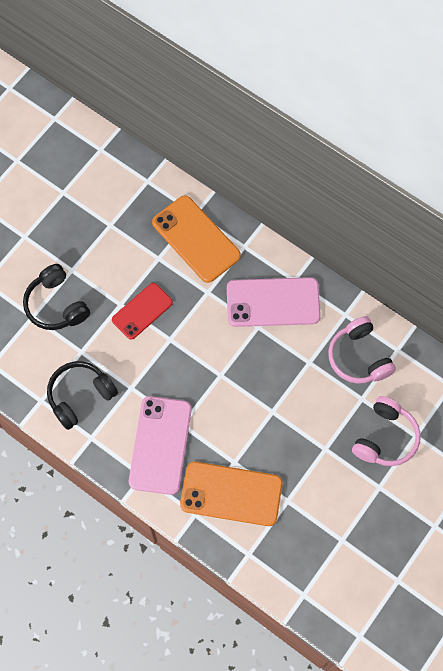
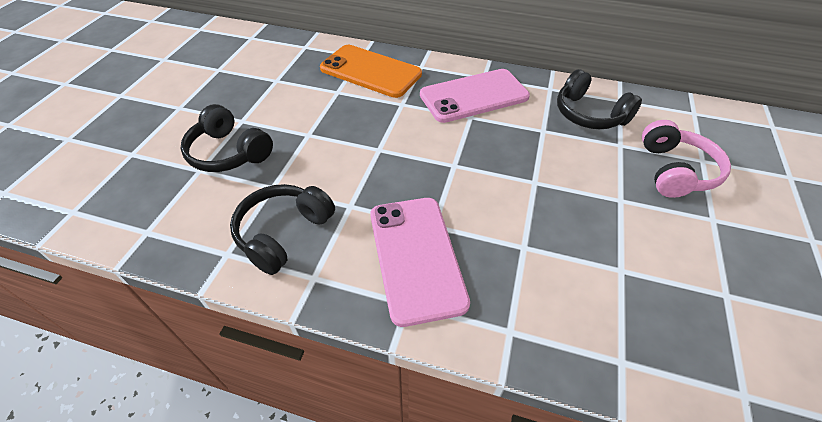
camera: 20 degrees left, 20 degrees down
(142, 311) = (336, 134): red phone -> none
(231, 494) = (544, 286): orange phone -> none
(358, 357) = (589, 114): pink headphones -> black headphones

